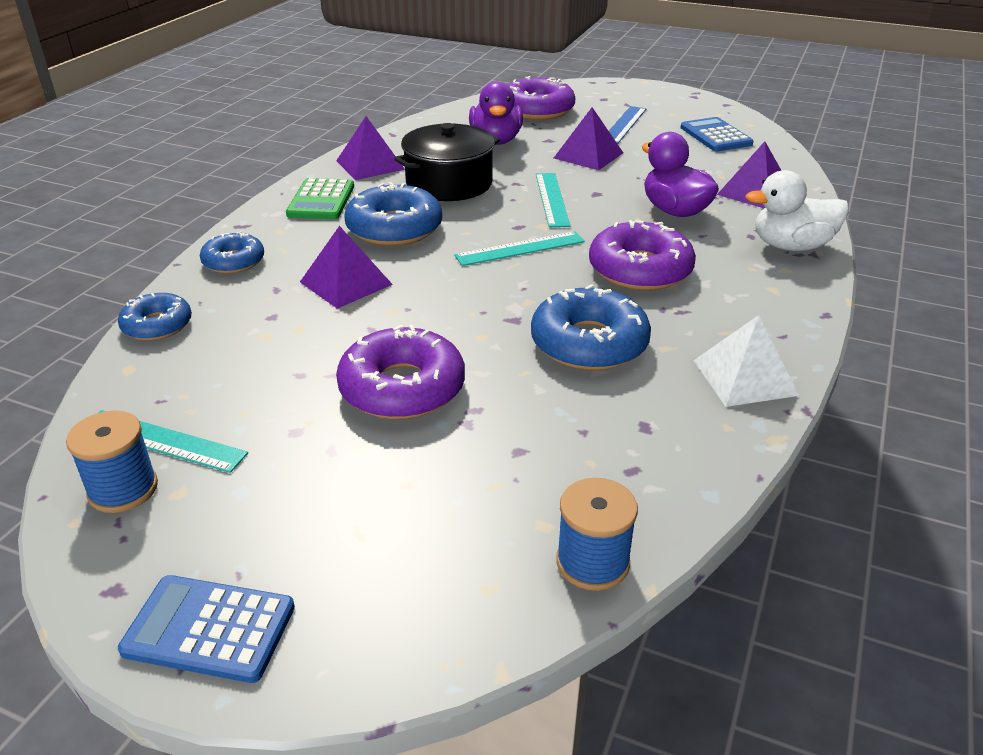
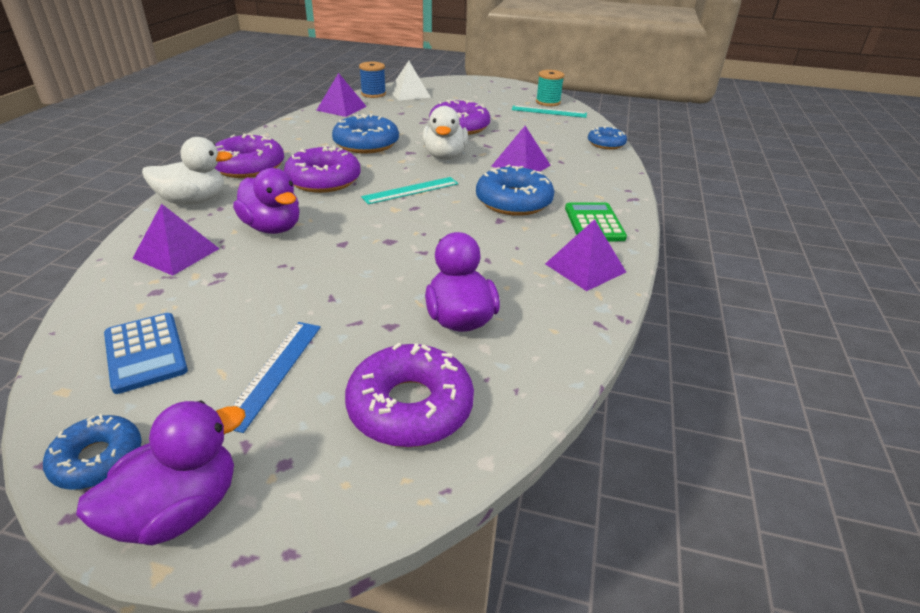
camera: 170 degrees right, 0 degrees up
(123, 489) = (548, 102): blue spool -> turquoise spool
(209, 629) = (489, 84): blue calculator -> none
(233, 261) = (606, 175): blue donut -> blue donut (98, 459)
(449, 183) = (490, 247): black pot -> none
(457, 308) = (444, 156): none -> white duck
(552, 199) = (386, 234): turquoise ruler -> none
(588, 155) = (341, 298): purple pyramid -> purple pyramid (341, 108)
(647, 91) = (179, 510): none -> purple duck
(745, 377) = (287, 134): white pyramid -> white pyramid (409, 93)
(762, 298) = (248, 166): none -> purple donut

